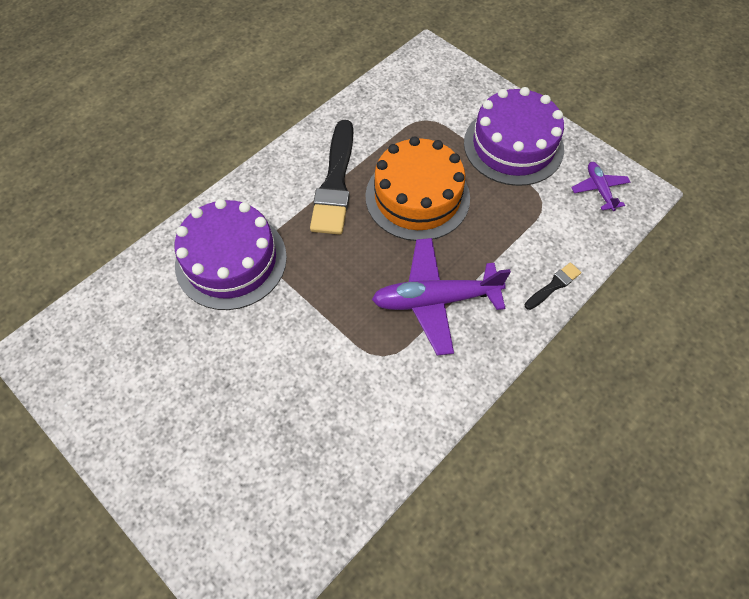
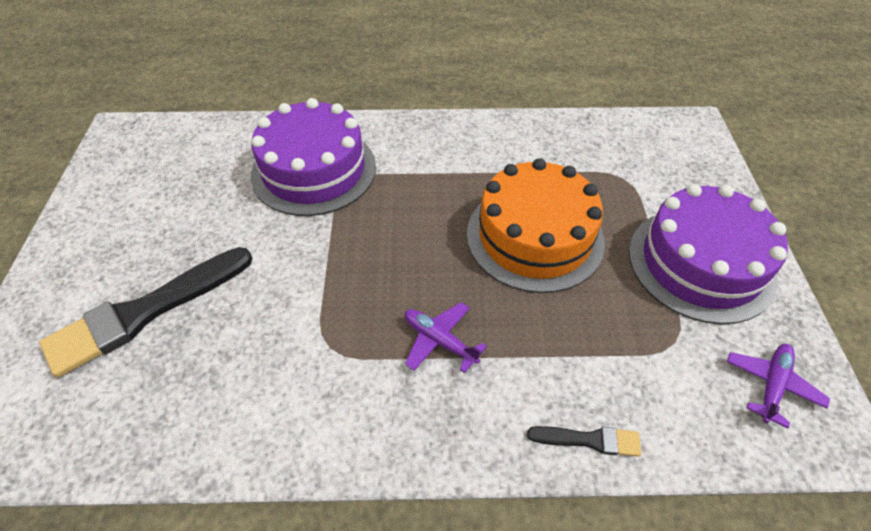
camera: 45 degrees right, 10 degrees down
(335, 183) = (471, 172): black brush -> black brush (145, 312)
(435, 300) = (439, 340): purple plane -> purple plane, size x0.51

